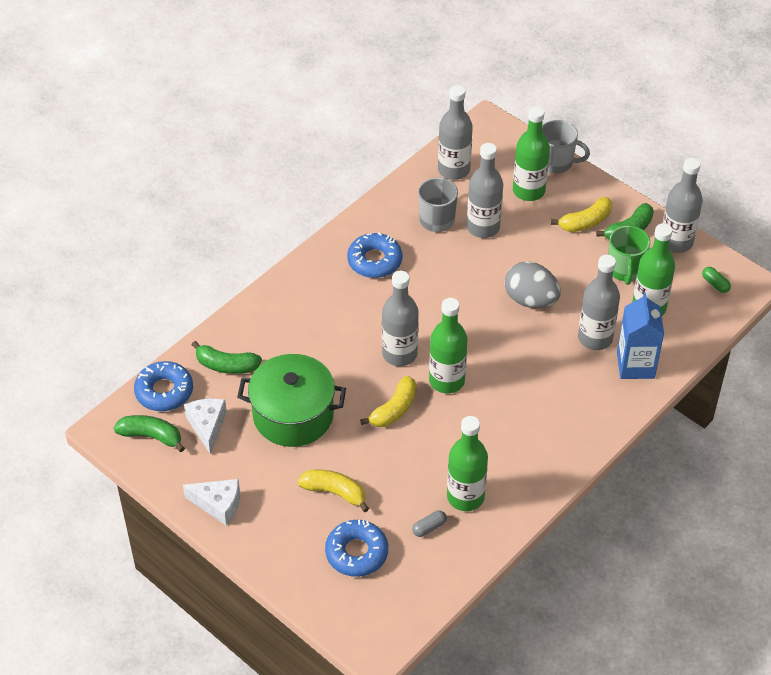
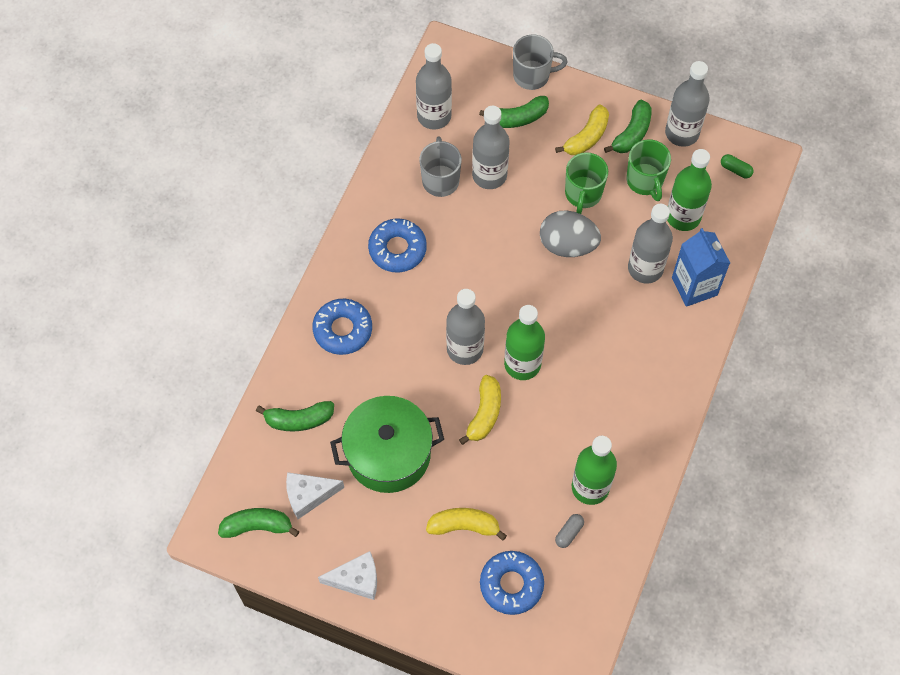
camera: 20 degrees left, 15 degrees up
(164, 391) = (248, 470): blue donut -> blue donut (342, 330)
(207, 426) = (308, 495): white cheese -> white cheese turned 75 degrees counterclockwise
(528, 191) = (517, 118): green bottle -> green banana
(562, 264) = (583, 194): none -> green mug

